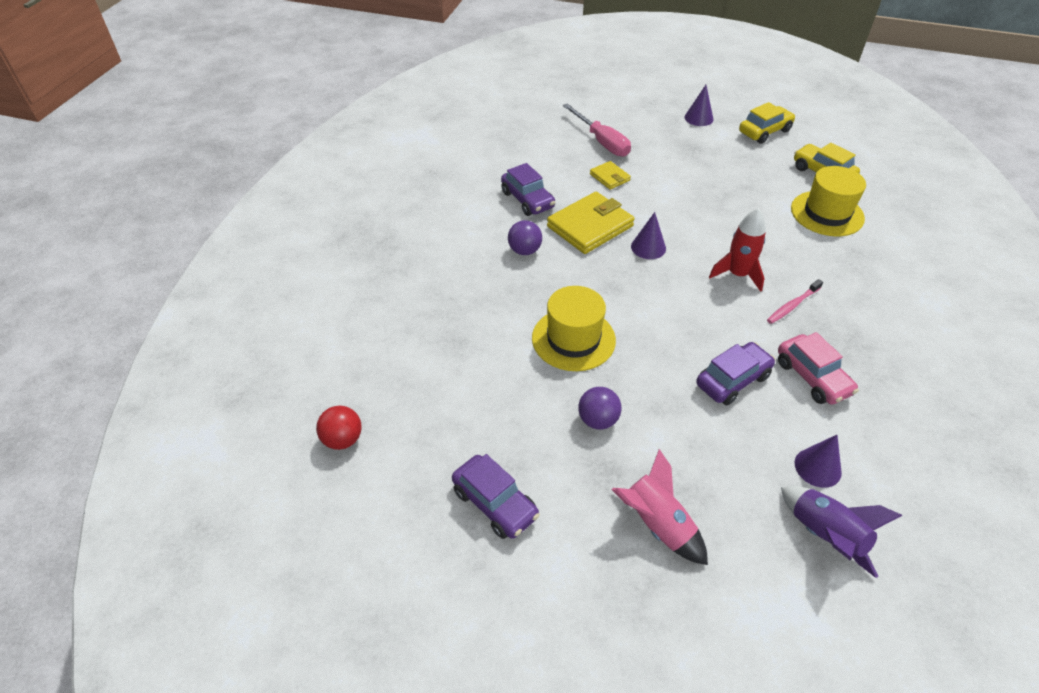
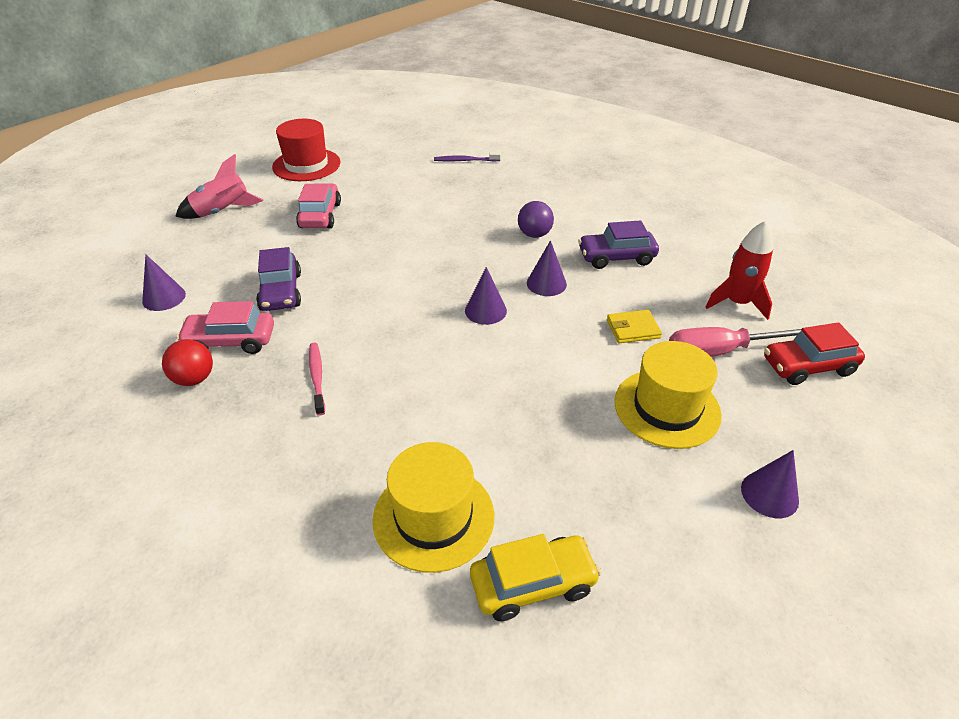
camera: 115 degrees right, 5 degrees down
(343, 439) = (405, 131): red ball -> red ball (194, 379)
(404, 345) = (465, 160): none -> purple toothbrush
(495, 503) = (306, 165): purple car -> red hat
(573, 339) = (405, 228): yellow hat -> yellow hat (667, 408)
(589, 113) = (808, 366): none -> red car
(590, 226) = (546, 283): yellow wallet -> purple cone
(598, 420) = (320, 215): purple ball -> pink car
(737, 274) = (394, 358): red rocket -> red rocket (737, 303)
(764, 131) = (698, 573): yellow car -> none
(824, 536) = (124, 274): purple rocket -> none

